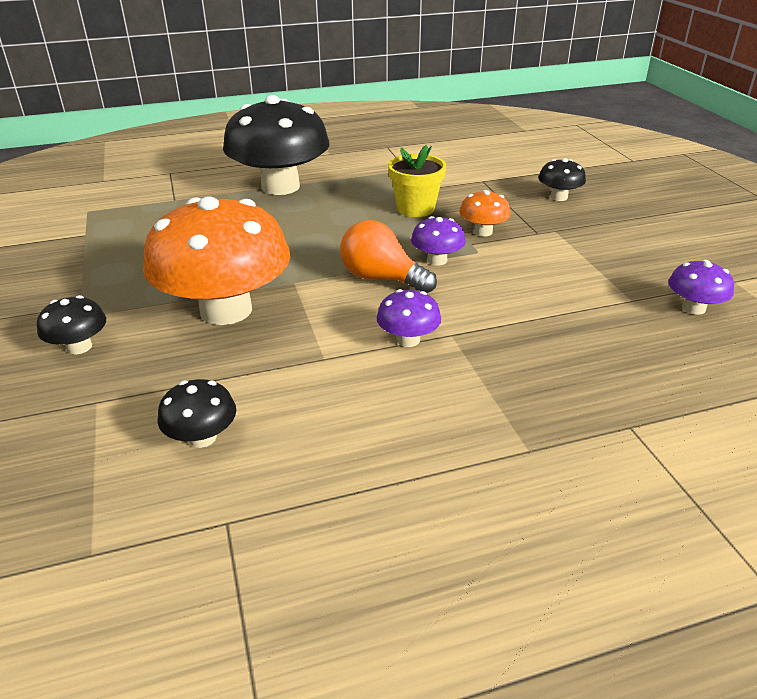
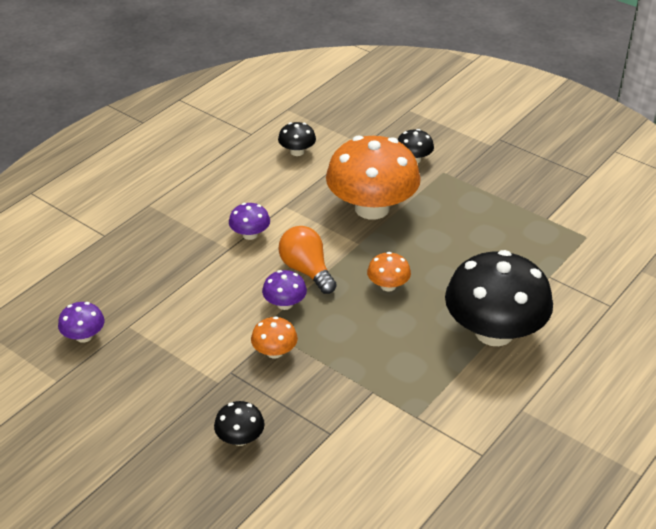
camera: 145 degrees right, 5 degrees up
(318, 239) = (388, 285): none -> orange mushroom
(381, 278) = (307, 270): orange light bulb -> orange light bulb turned 120 degrees counterclockwise
(415, 209) = (352, 356): yellow flower pot -> none

